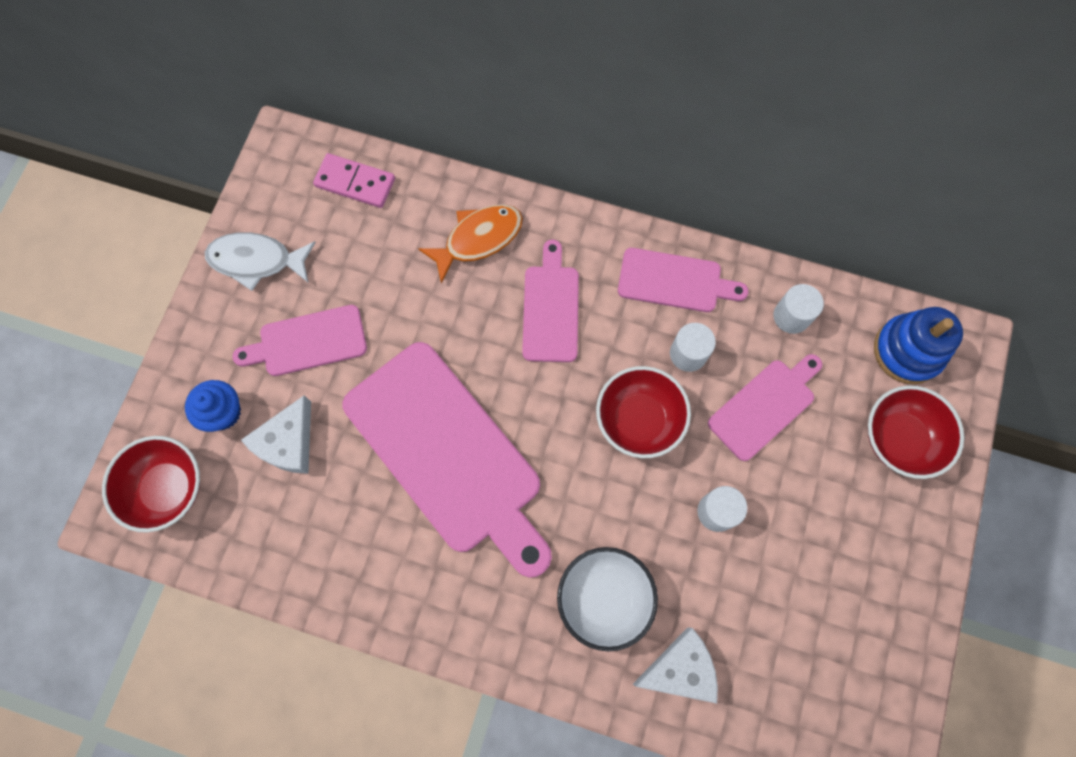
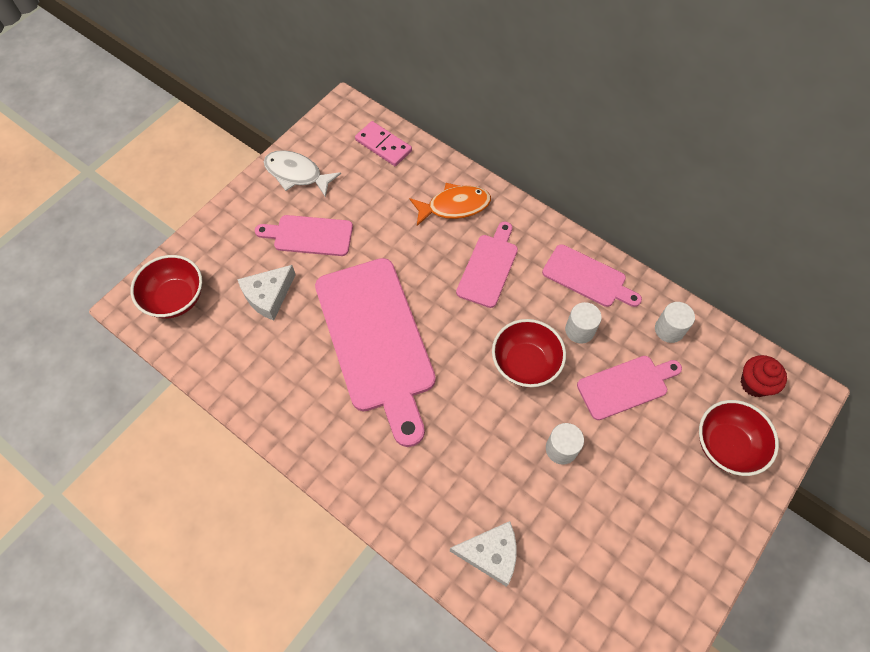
camera: 20 degrees right, 10 degrees down
(223, 412) = (233, 262): blue cupcake -> none
(604, 598) = (451, 481): white bowl -> none
(908, 351) = (754, 383): blue stacking toy -> red cupcake

